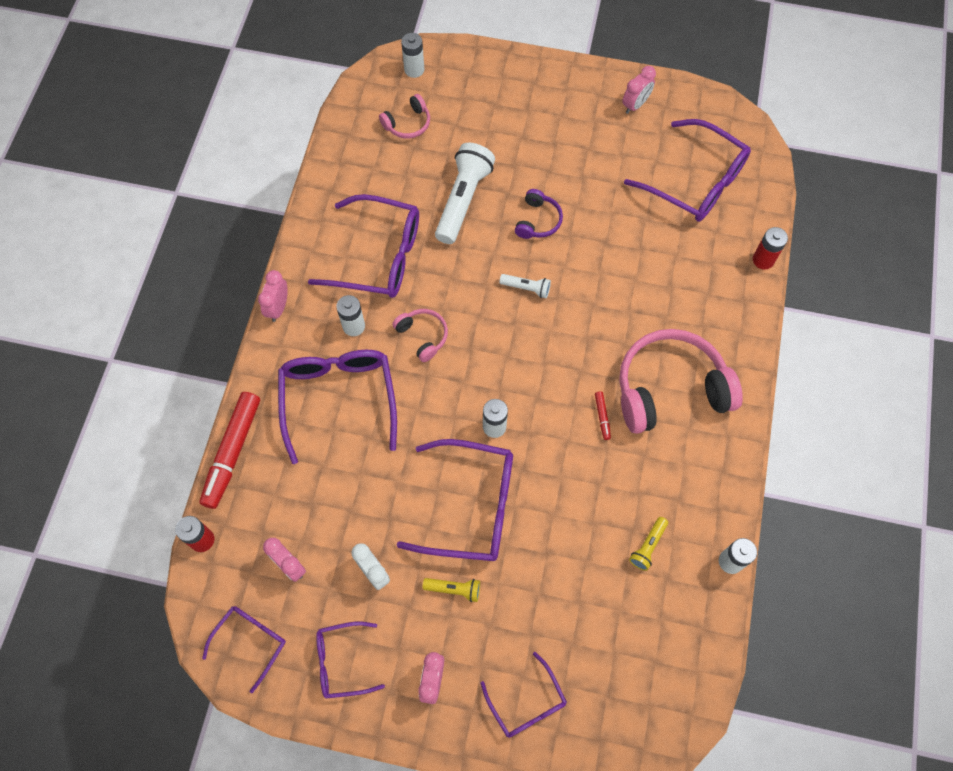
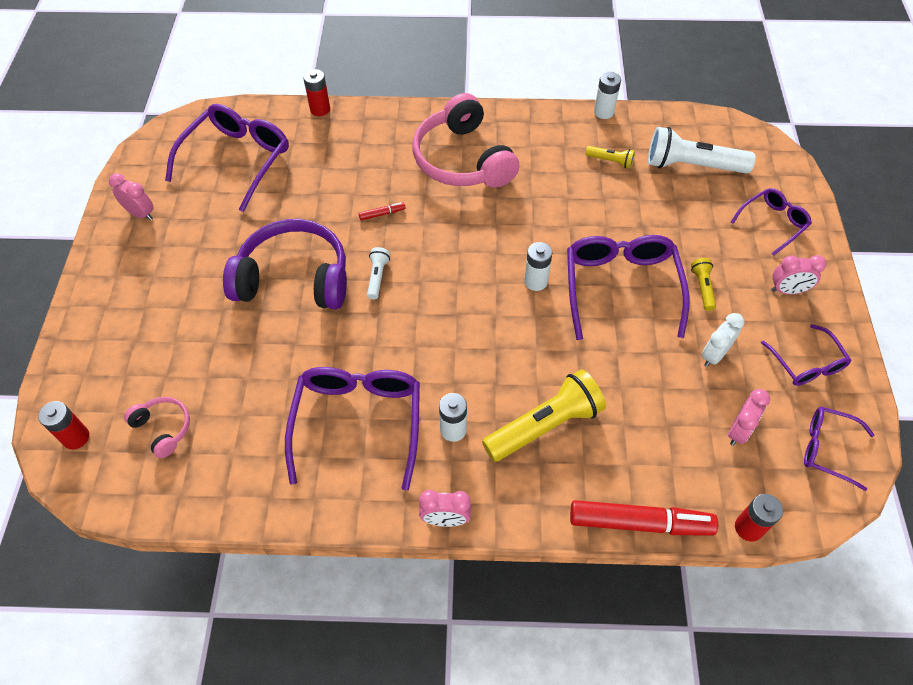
camera: 100 degrees left, 10 degrees down
(339, 399) = (545, 425): purple glasses -> yellow flashlight
(414, 70) = (76, 437): white battery -> red battery
(423, 336) = (451, 359): pink headphones -> none
(463, 200) = (273, 350): white flashlight -> white flashlight (692, 165)
(538, 221) = (294, 278): purple headphones -> purple headphones, size x2.12
(602, 417) = (502, 203): red marker -> red marker (382, 214)

